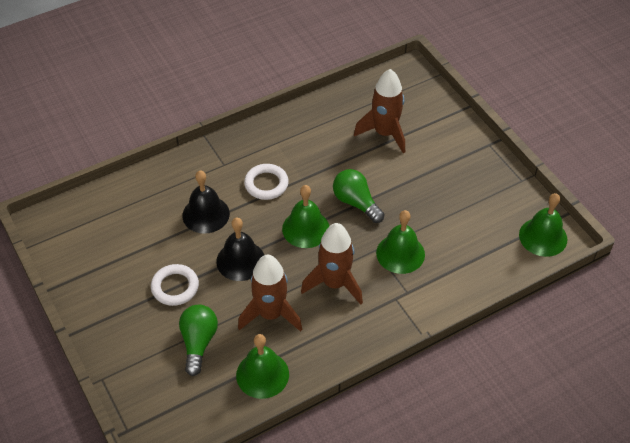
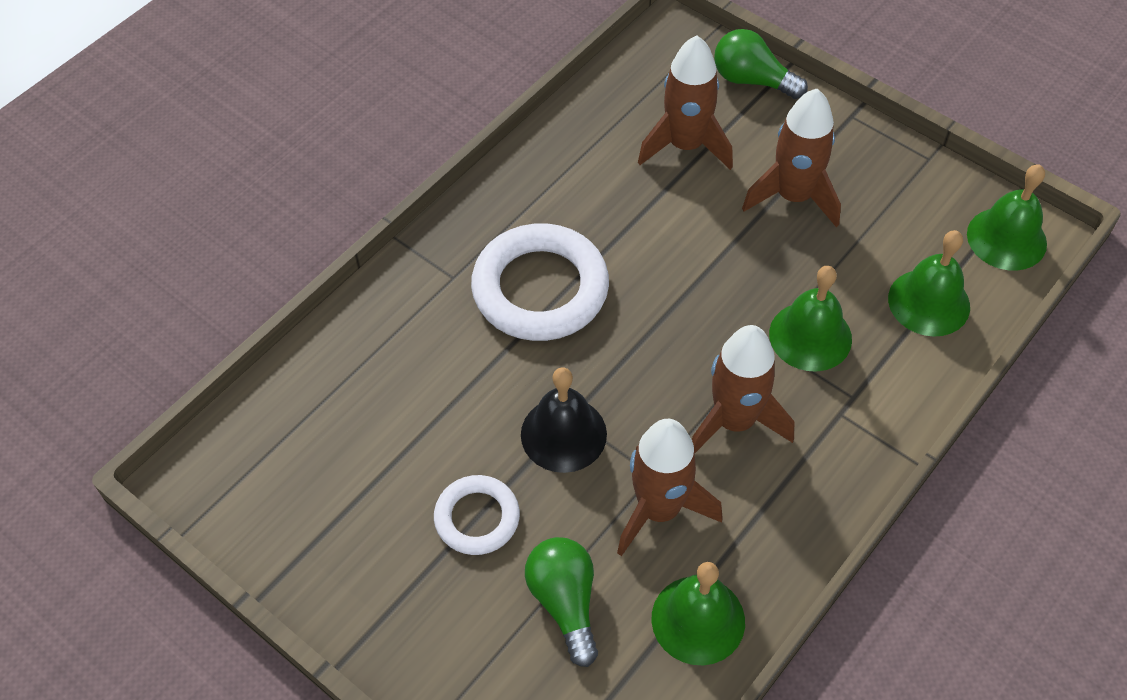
camera: 20 degrees left, 5 degrees up
(206, 214) = (466, 373): black bell -> none
(266, 184) = (540, 289): white ring -> white ring, size x1.78
(306, 228) = (642, 344): green bell -> green bell (929, 302)
(356, 202) = (699, 274): green light bulb -> green light bulb (752, 80)
(431, 178) = (793, 197): none -> brown rocket

